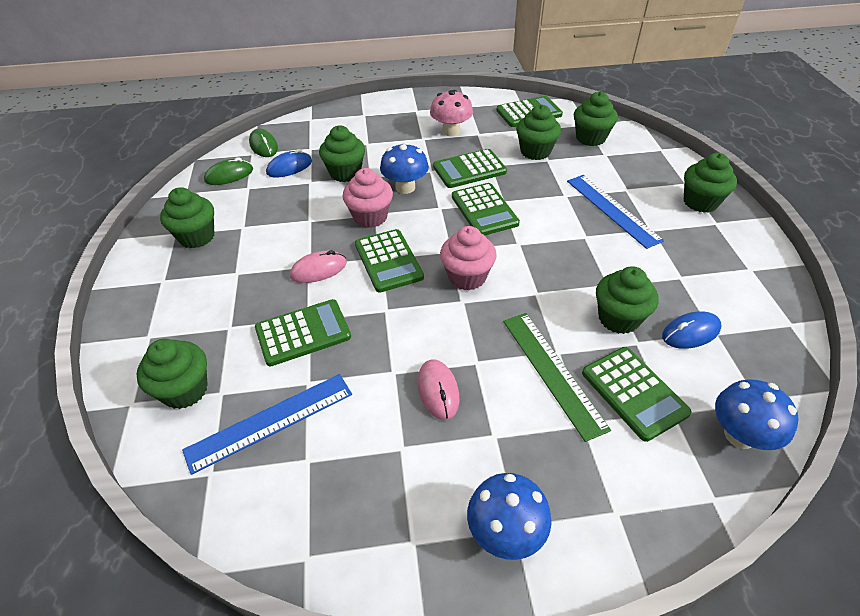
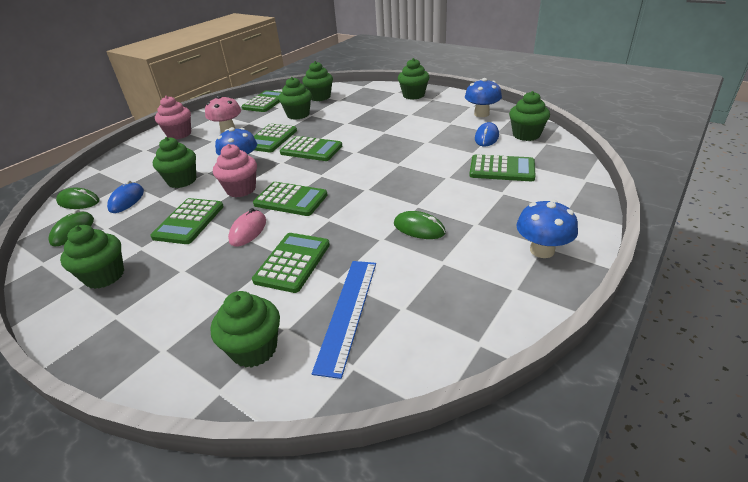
camera: 45 degrees left, 10 degrees down
(297, 225) = (189, 221): none -> green calculator
(438, 390) = (419, 228): pink mouse -> green mouse
(467, 277) = (351, 179): pink cupcake -> pink cupcake (179, 134)
(552, 372) = (458, 185): green ruler -> none
(612, 210) = (379, 116): blue ruler -> none
(618, 318) = (451, 150): green cupcake -> green cupcake (526, 135)
(739, 435) = (558, 156): blue mushroom -> blue mushroom (481, 114)

